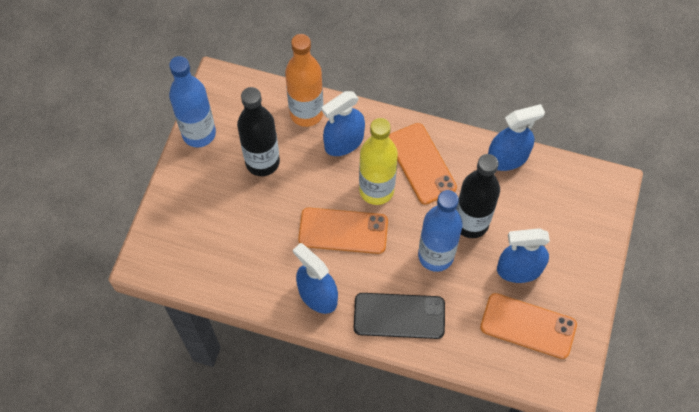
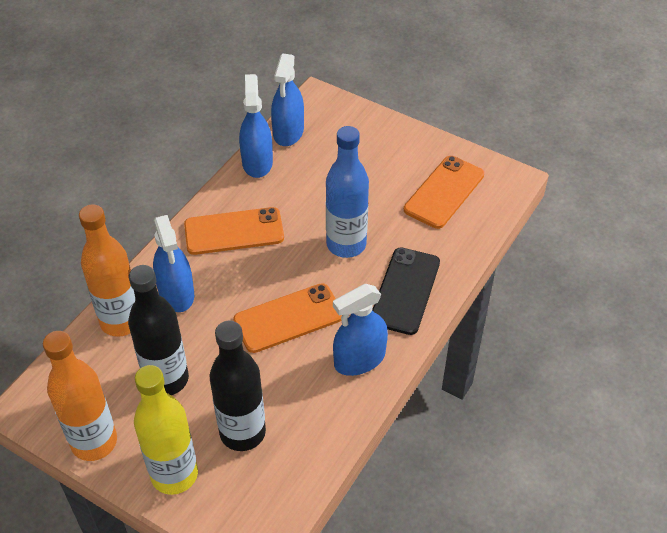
camera: 75 degrees left, 15 degrees down
(199, 133) = (94, 442): blue bottle -> orange bottle
(343, 231) = (288, 318): orange phone -> orange phone turned 45 degrees clockwise
(376, 190) = (250, 277): yellow bottle -> yellow bottle (174, 474)
(471, 223) = (319, 208): black bottle -> black bottle (242, 432)
(519, 269) = (383, 184): blue spray bottle -> blue spray bottle (288, 132)

